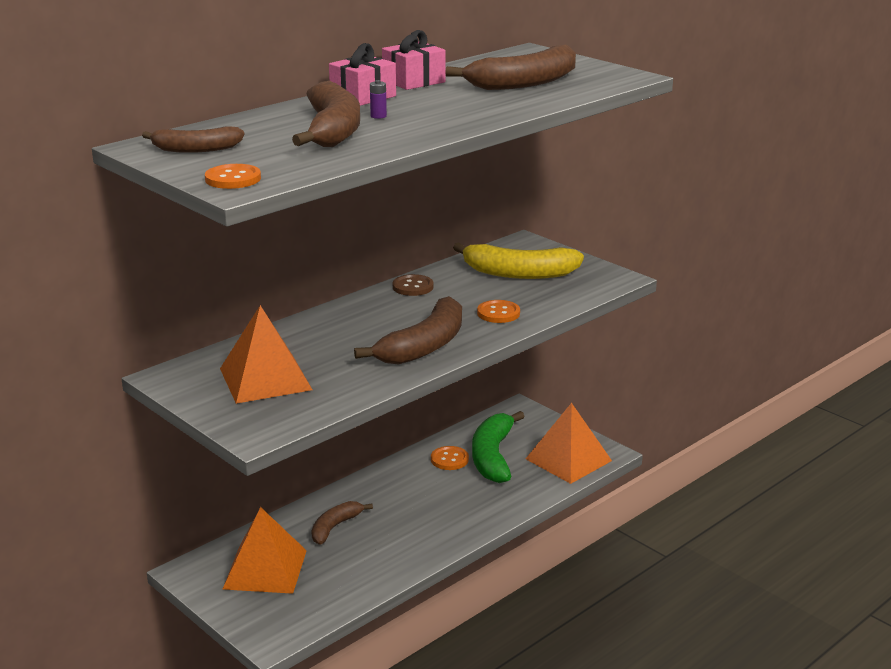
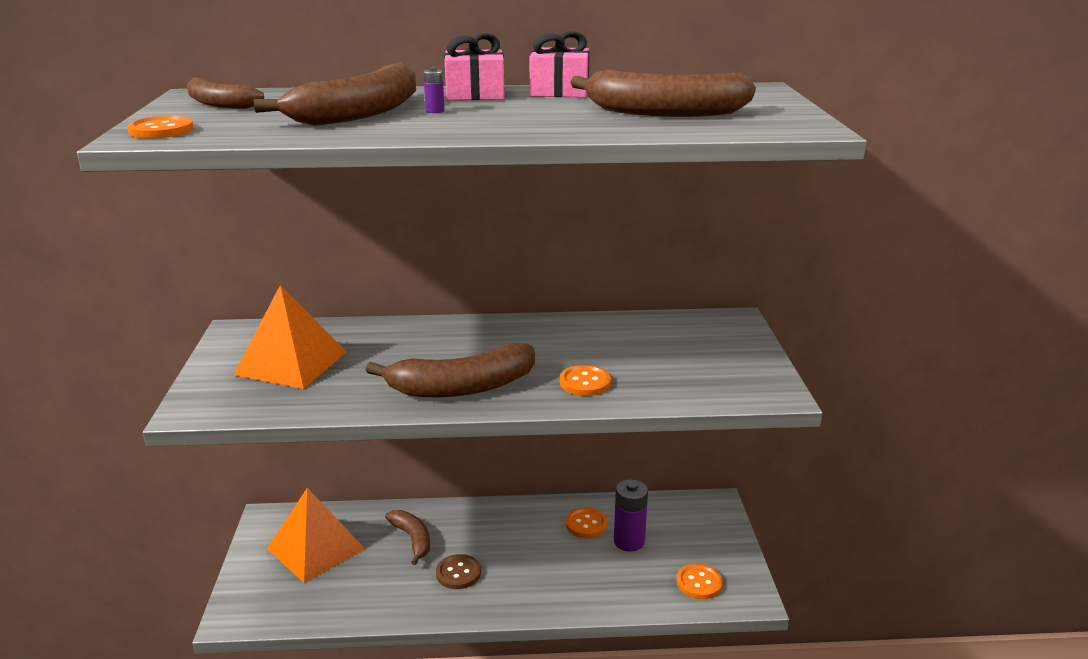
camera: 40 degrees right, 0 degrees up
(335, 527) = (412, 539): brown banana -> brown banana turned 75 degrees clockwise
(413, 287) = (553, 326): brown button -> brown button (458, 573)
(493, 456) = (629, 541): green banana -> purple battery
(518, 273) = (675, 349): yellow banana -> none
(568, 459) = (699, 583): orange pyramid -> orange button

